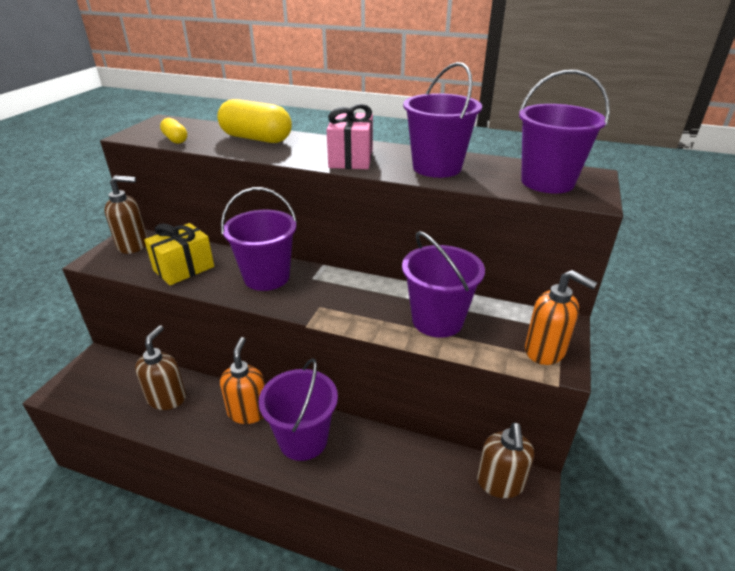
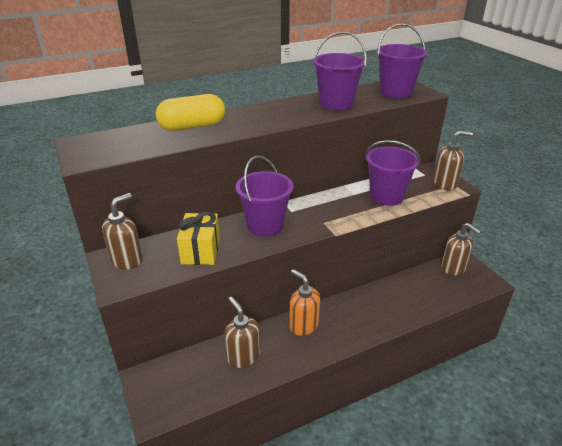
camera: 45 degrees left, 0 degrees up
(175, 139) = (132, 150): yellow capsule -> none
(303, 439) = (353, 315): purple bucket -> none
(351, 159) = (283, 116): pink gift -> none
(545, 351) = (445, 184): orange soap dispenser -> brown soap dispenser

